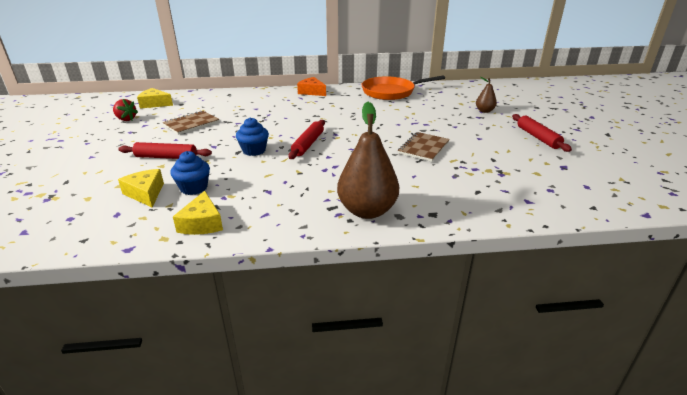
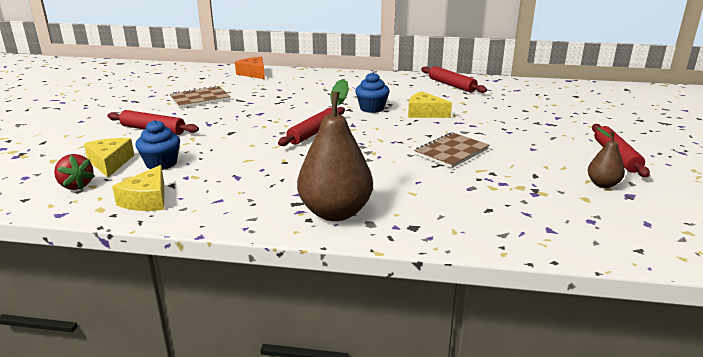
camera: 15 degrees right, 5 degrees down
(126, 119) = (137, 88): red strawberry -> red strawberry (76, 185)
(154, 104) = (175, 75): yellow cheese -> yellow cheese (424, 113)
(254, 150) = (249, 133): blue cupcake -> blue cupcake (372, 108)
(311, 92) = (354, 77): orange cheese -> orange cheese (253, 74)
(391, 92) = (451, 85): orange pan -> red rolling pin
(484, 111) = (562, 117): brown pear -> brown pear (602, 184)

